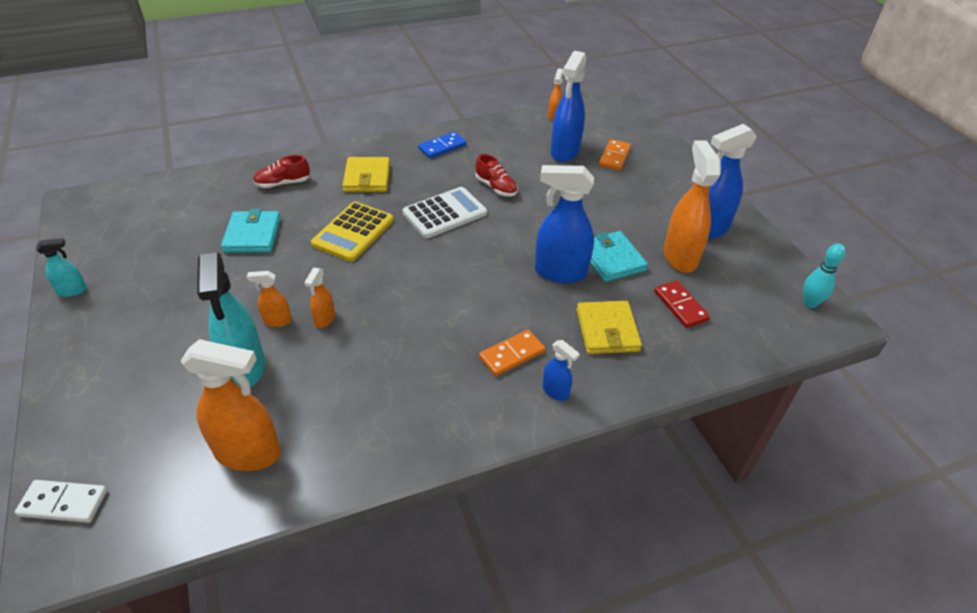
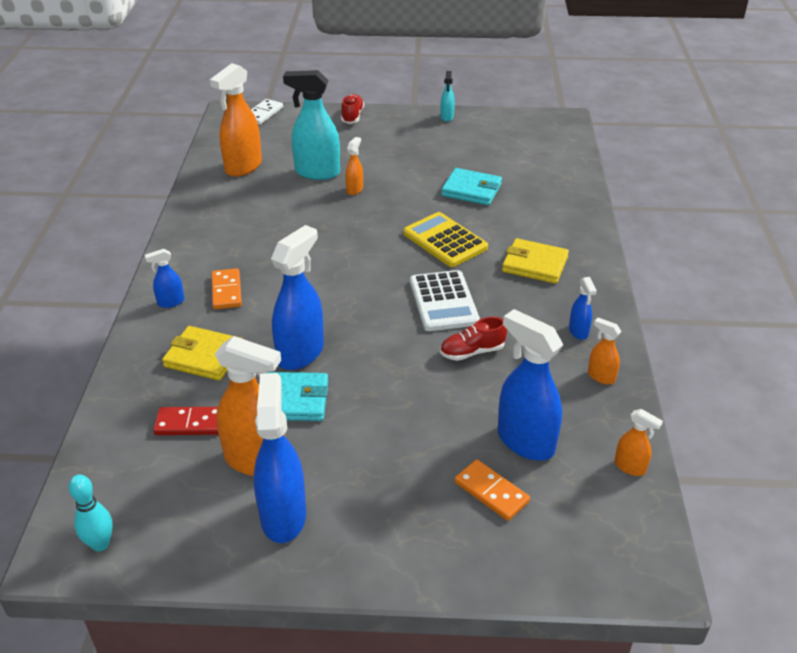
camera: 115 degrees right, 5 degrees down
(283, 183) = (547, 214): red shoe -> red shoe (352, 116)
(324, 319) = (340, 209): orange spray bottle -> orange spray bottle (601, 376)
(442, 147) = (578, 332): blue domino -> blue spray bottle

